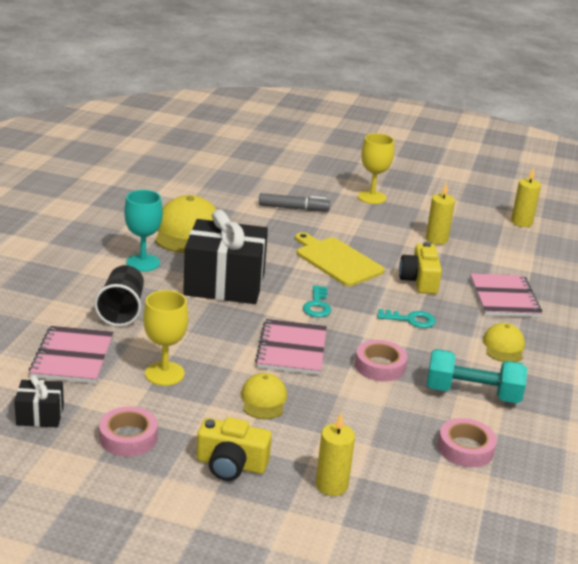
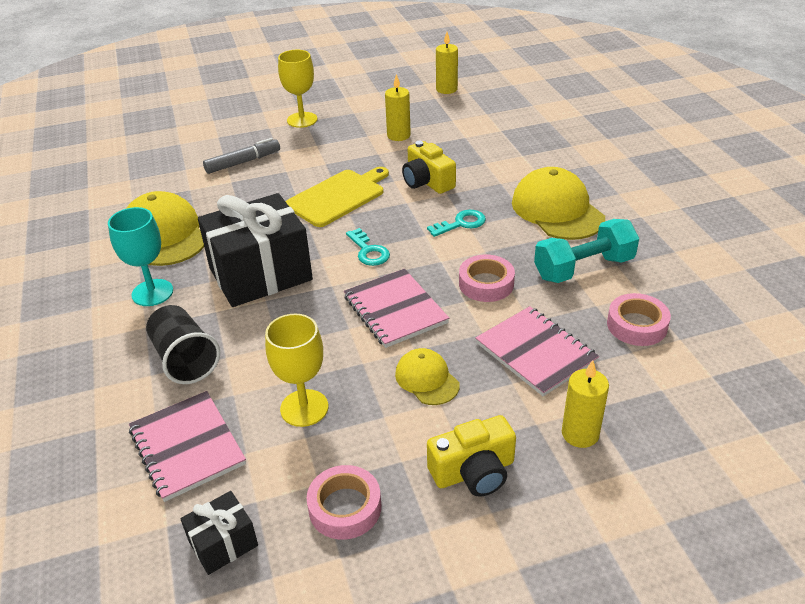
camera: 30 degrees left, 10 degrees up
(337, 260) = (338, 197): yellow cutting board -> yellow cutting board turned 120 degrees clockwise
(503, 346) = (557, 210): yellow cap -> yellow cap, size x1.82
(504, 298) = (508, 165): pink notebook -> pink notebook (535, 352)

